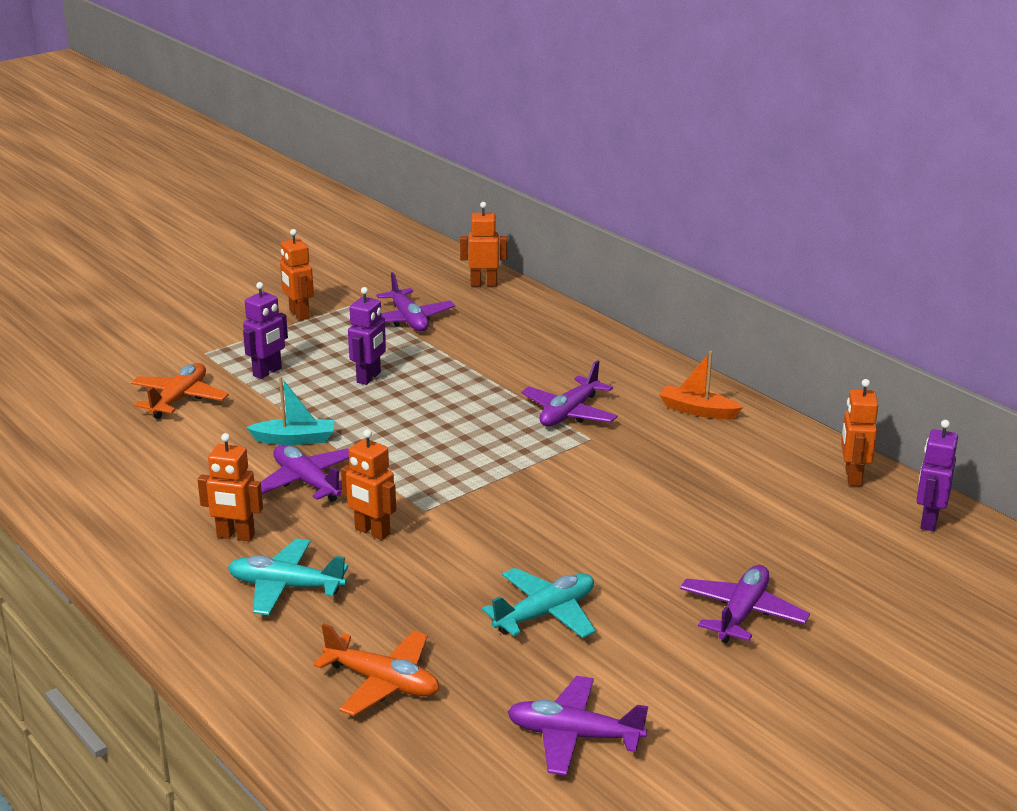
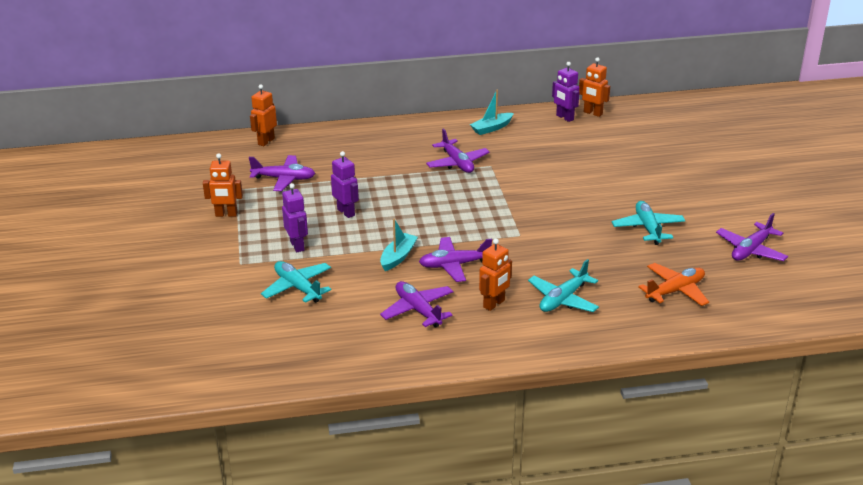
camera: 60 degrees left, 5 degrees up
(179, 399) = (298, 288): orange plane -> turquoise plane
(372, 532) = (529, 257): orange robot -> none
(697, 410) = (491, 128): orange boat -> turquoise boat
(742, 613) = (684, 178): purple plane -> purple plane (418, 310)
(928, 521) = (645, 110): purple robot -> purple robot (564, 117)

